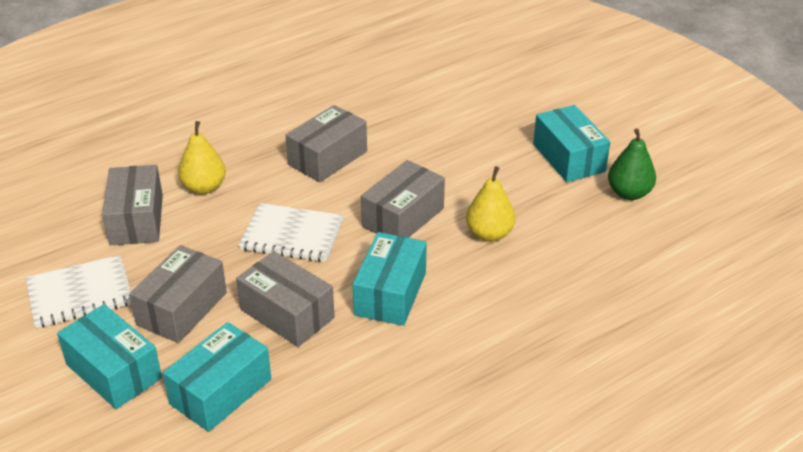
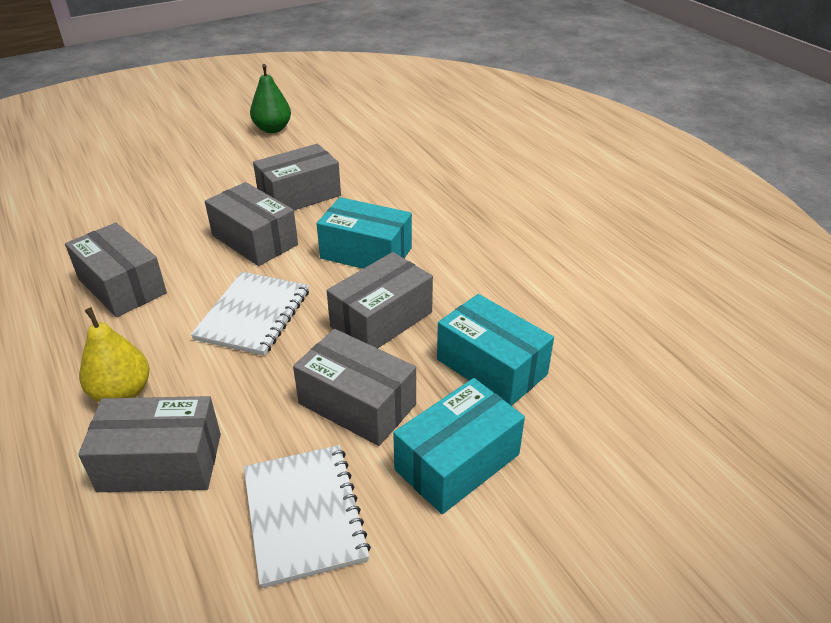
camera: 85 degrees left, 0 degrees up
(489, 234) = (299, 195): yellow pear -> grey box
(568, 158) = (210, 148): turquoise box -> none

